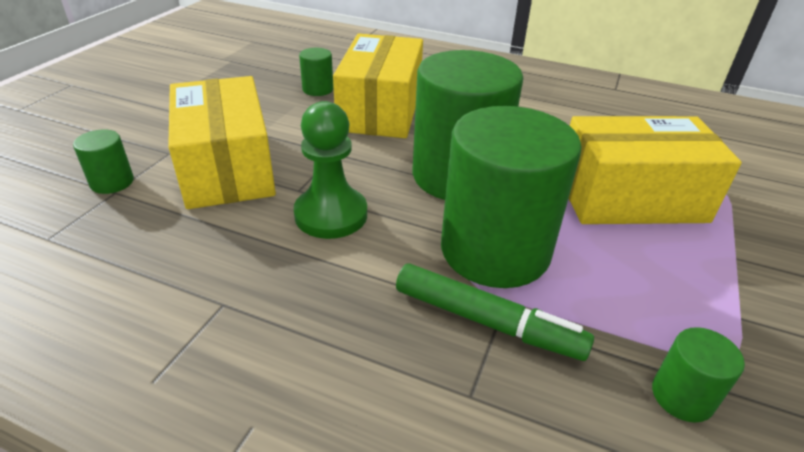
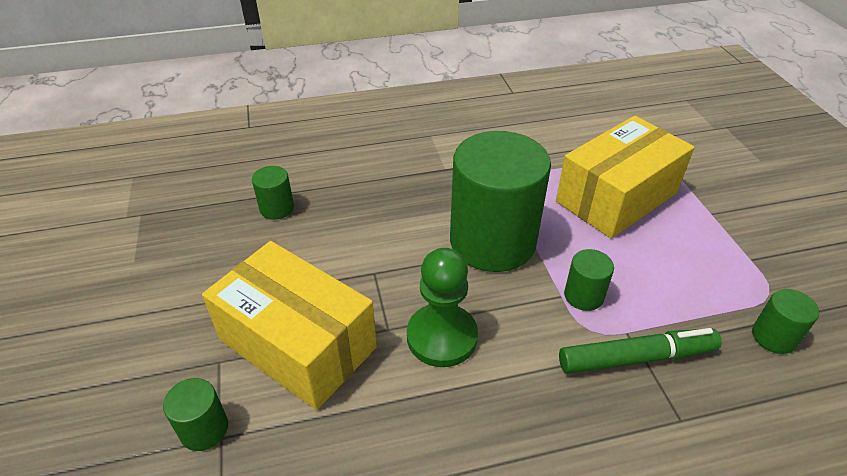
camera: 35 degrees left, 5 degrees up
(380, 109) = (360, 204): yellow box -> none
(495, 250) = (583, 296): green cylinder -> green cylinder, size x0.42

